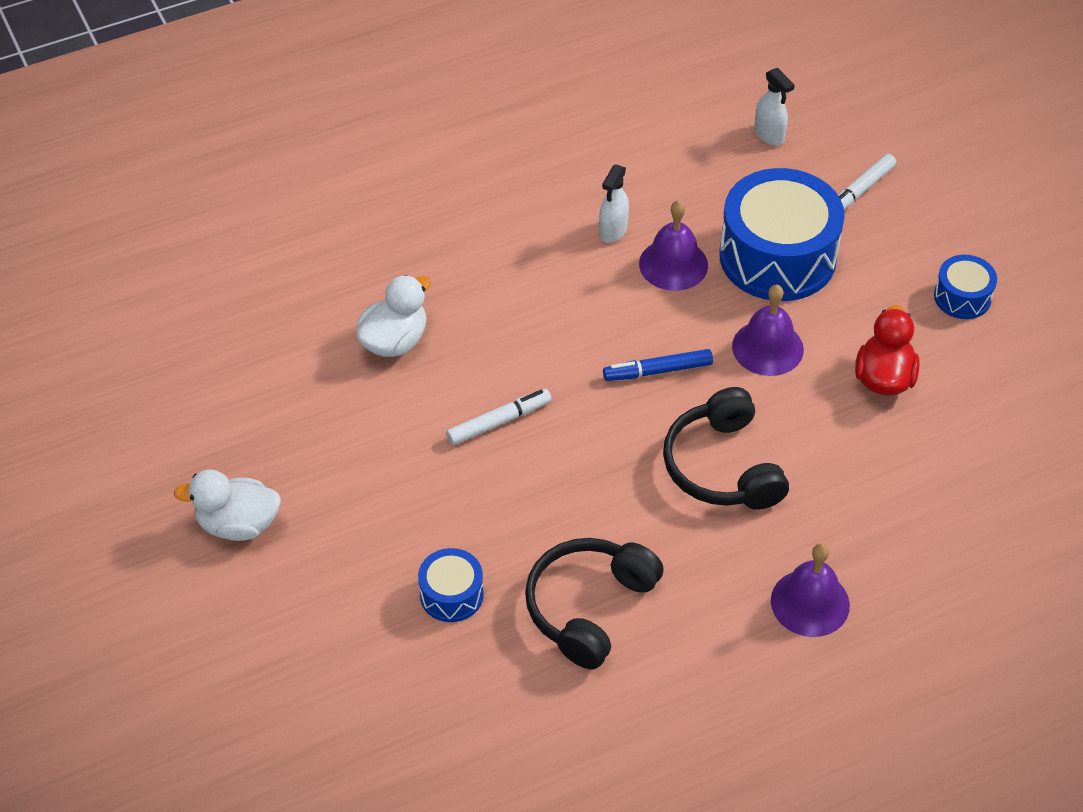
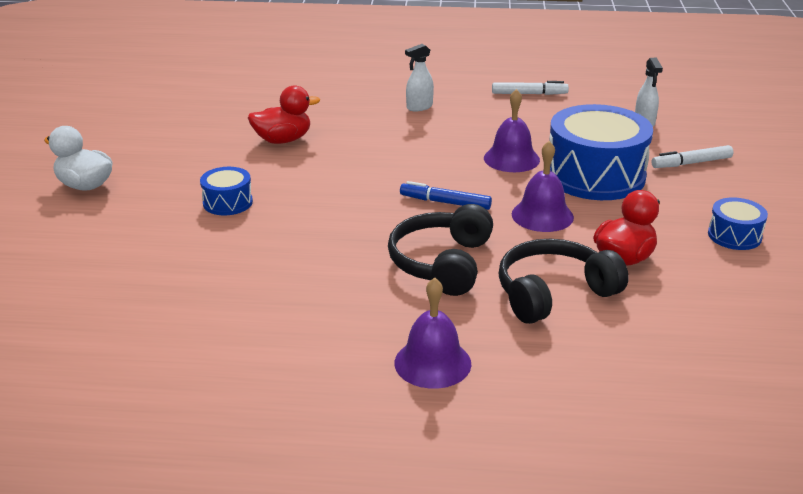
camera: 30 degrees right, 20 degrees down
(394, 341) = (283, 140): white duck -> red duck
(451, 594) = (169, 261): blue drum -> blue drum (227, 202)
(499, 422) = (305, 192): white marker -> white marker (529, 94)
(588, 607) = (255, 302): black headphones -> black headphones (553, 293)
(613, 230) = (484, 134): white spray bottle -> white spray bottle (419, 107)

